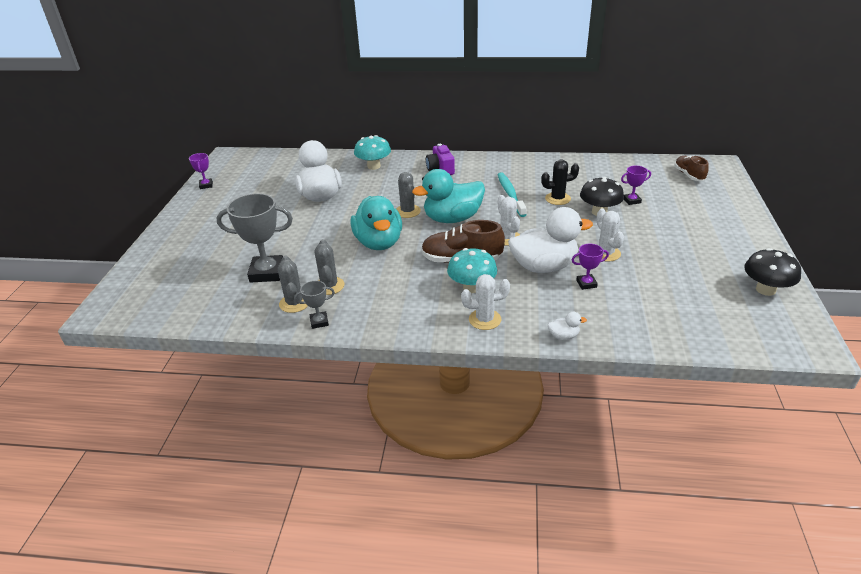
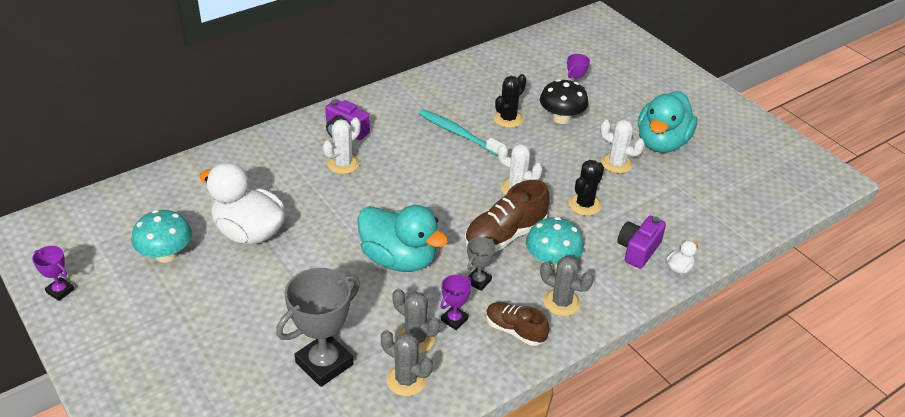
camera: 45 degrees left, 5 degrees up
(319, 322) = (460, 385): grey trophy -> grey trophy (478, 281)
(374, 166) = (260, 160): turquoise mushroom -> turquoise mushroom (166, 254)
(407, 211) = (379, 204): grey cactus -> grey cactus (561, 302)
(452, 219) = (437, 191): turquoise duck -> turquoise duck (662, 143)
(485, 319) = (602, 289): white cactus -> white cactus (343, 164)
(544, 266) = (584, 204): white duck -> black cactus
(546, 310) = (638, 250): none -> purple camera
(586, 284) = (637, 204): purple trophy -> purple trophy (454, 320)
(689, 175) = (588, 41): brown shoe -> brown shoe (515, 330)
(765, 290) = (761, 141): black mushroom -> none

